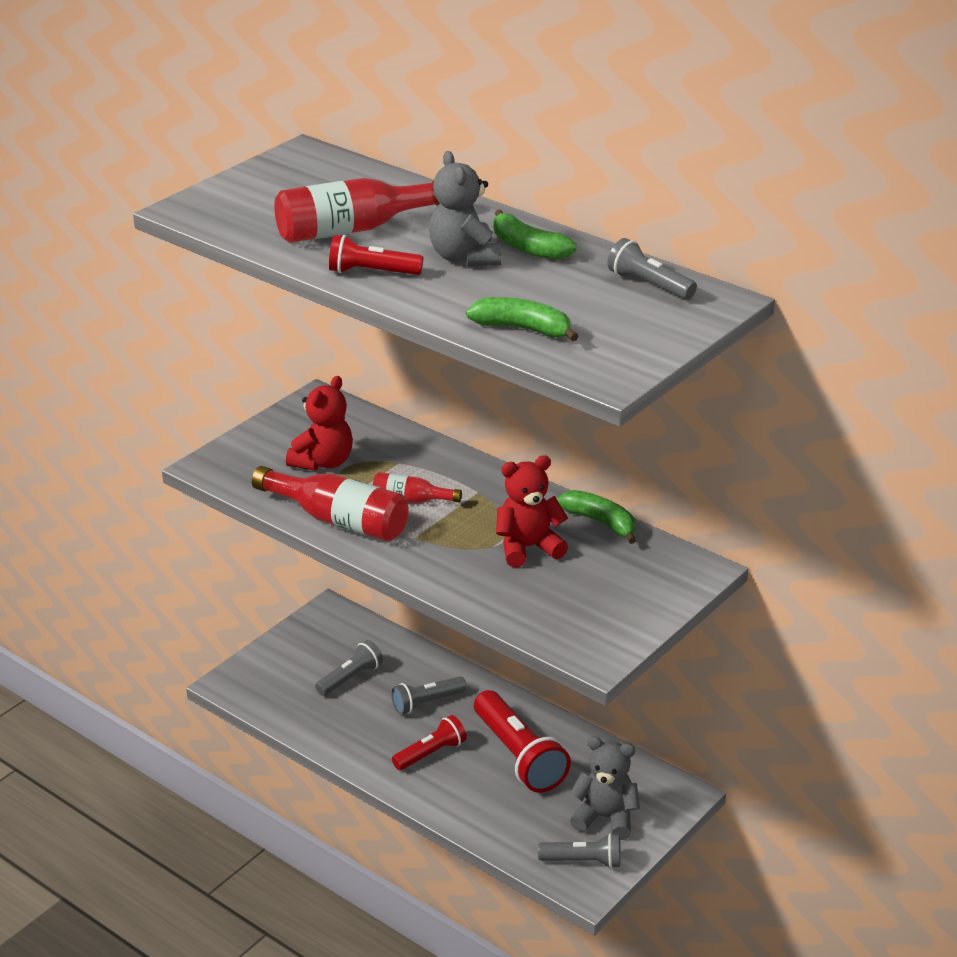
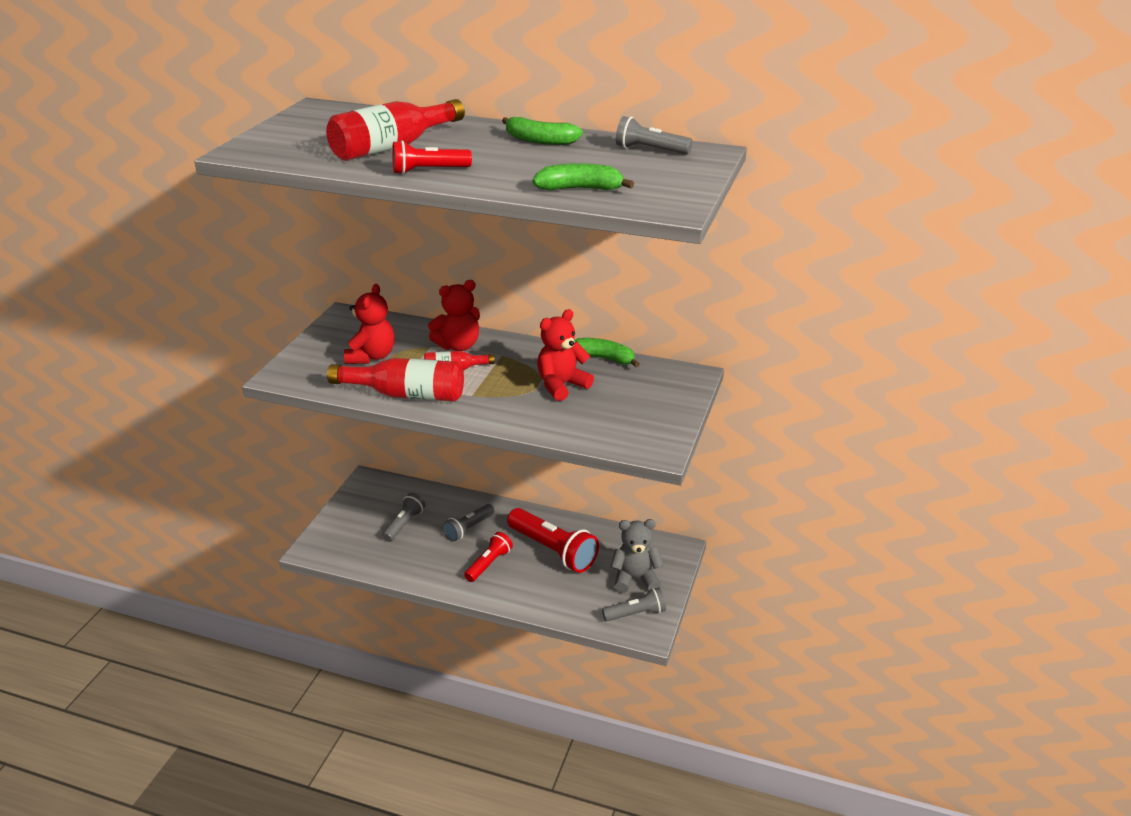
camera: 20 degrees left, 0 degrees up
(432, 469) = (458, 346): none -> red teddy bear
(464, 257) = (495, 152): grey teddy bear -> none

